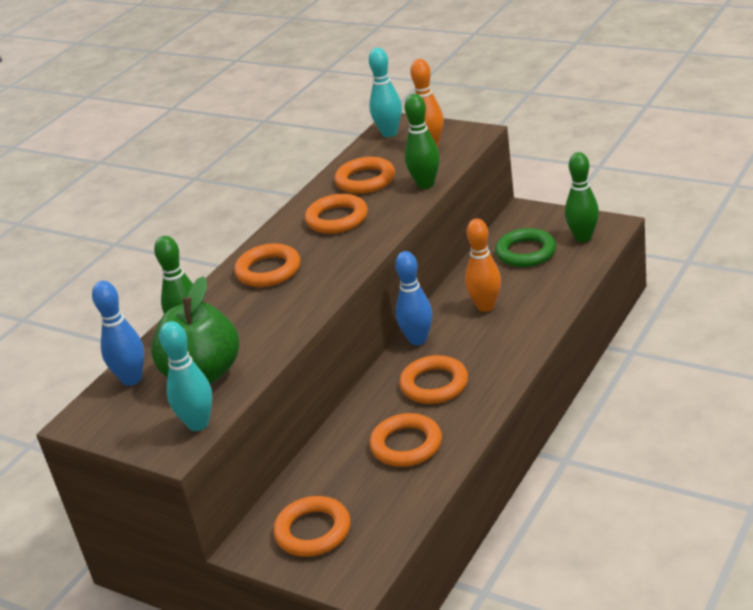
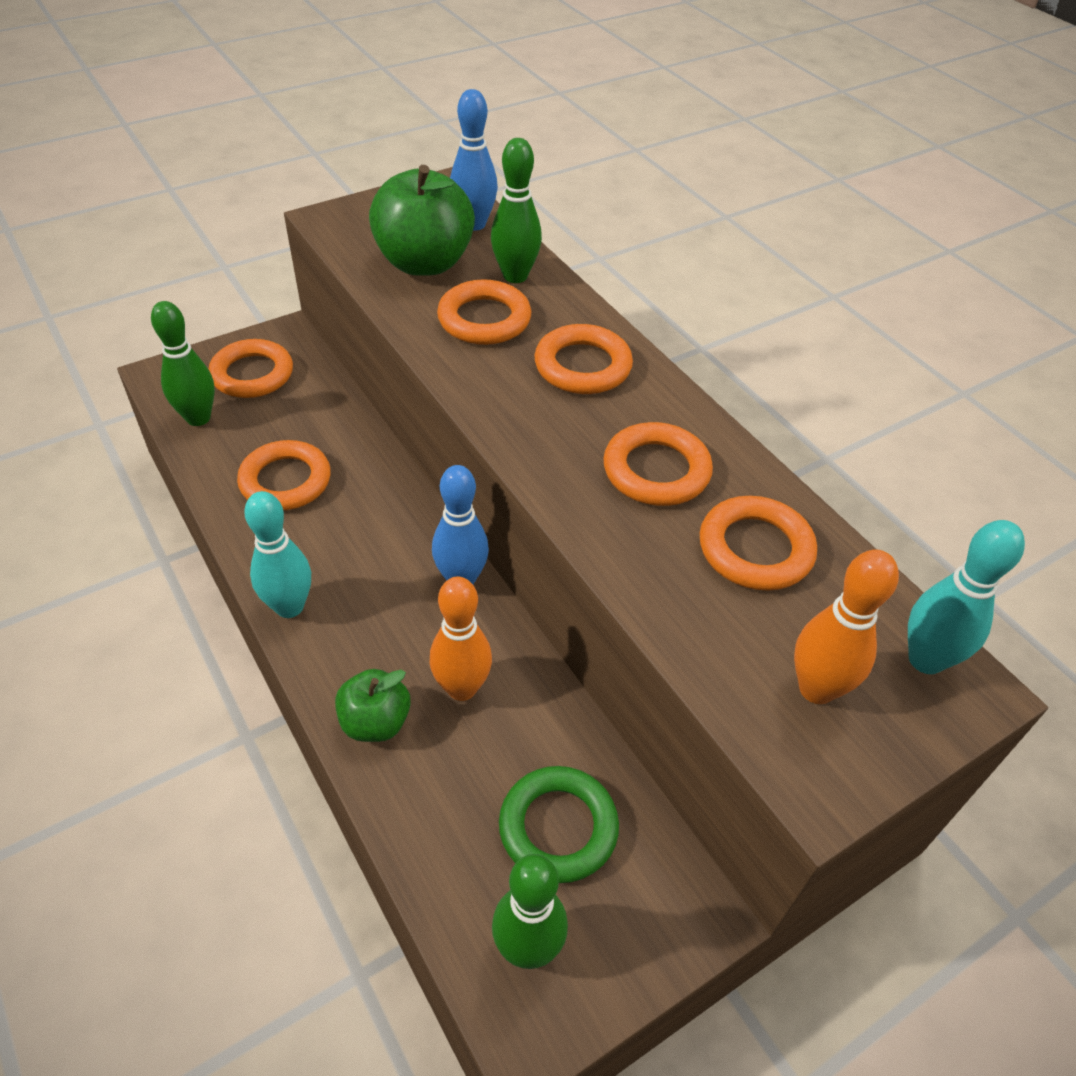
camera: 110 degrees right, 15 degrees up
(198, 424) = (346, 238): turquoise bowling pin -> turquoise bowling pin (289, 607)
(425, 184) = (669, 611): green bowling pin -> green bowling pin (198, 418)
(434, 384) = (357, 551): orange ring -> orange ring (484, 319)
(533, 319) = (375, 722): none -> green apple

